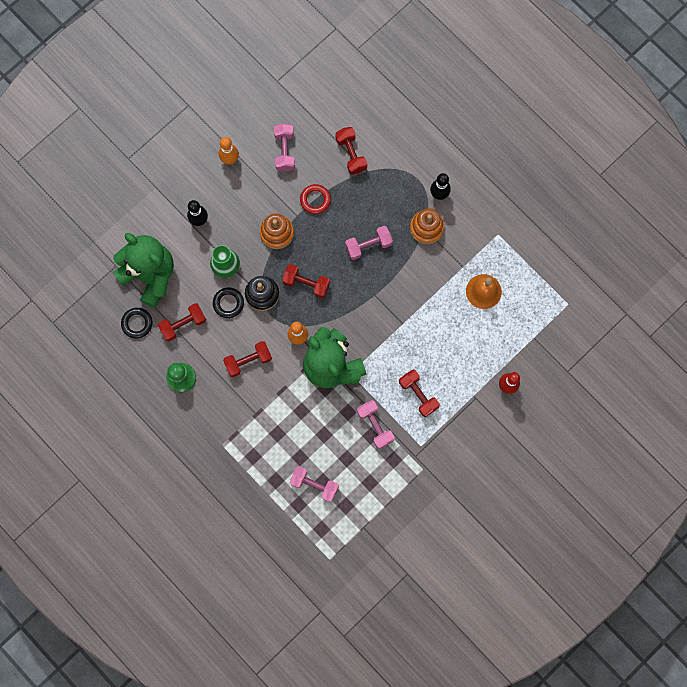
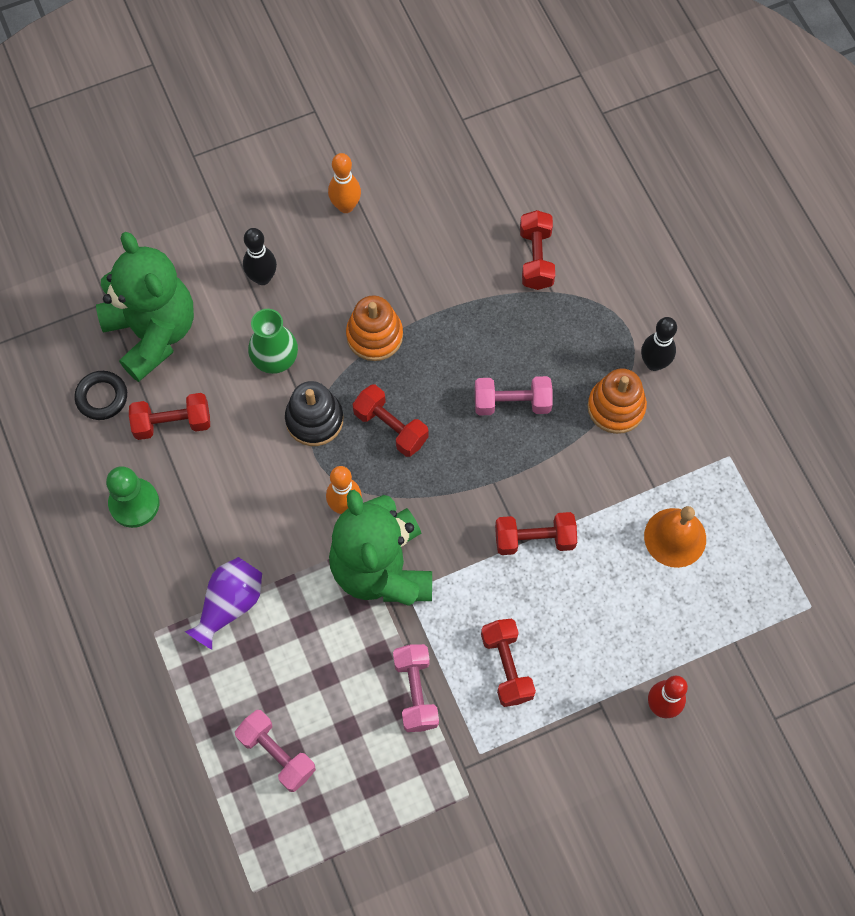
camera: 20 degrees right, 10 degrees down
(228, 303) = (256, 415): black ring -> none
(248, 361) = (250, 514): red dumbbell -> red dumbbell (534, 539)
(257, 414) = (230, 604): none -> purple vase
(284, 151) = (434, 221): pink dumbbell -> none
(315, 200) = (454, 307): red ring -> none

